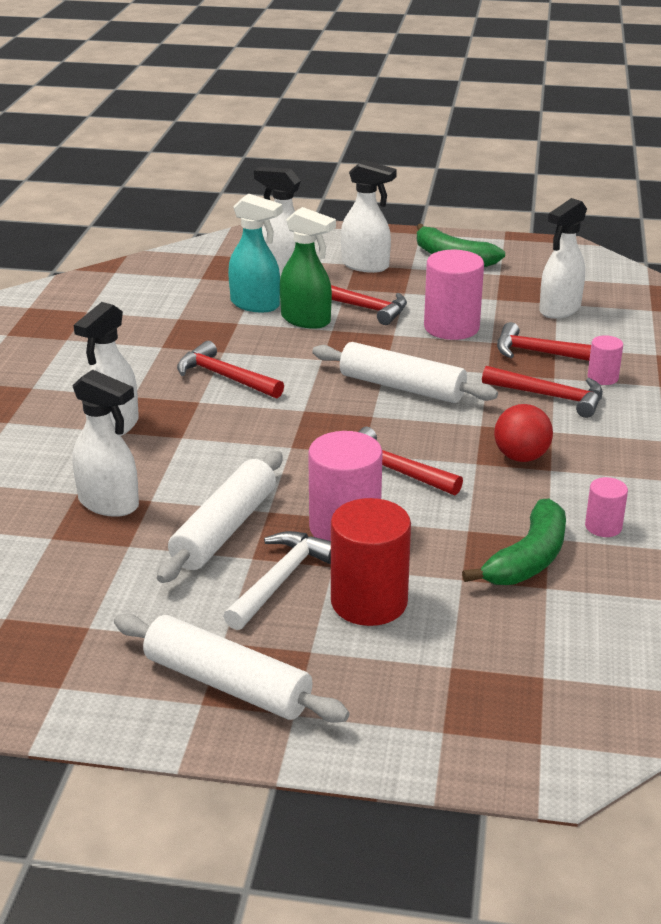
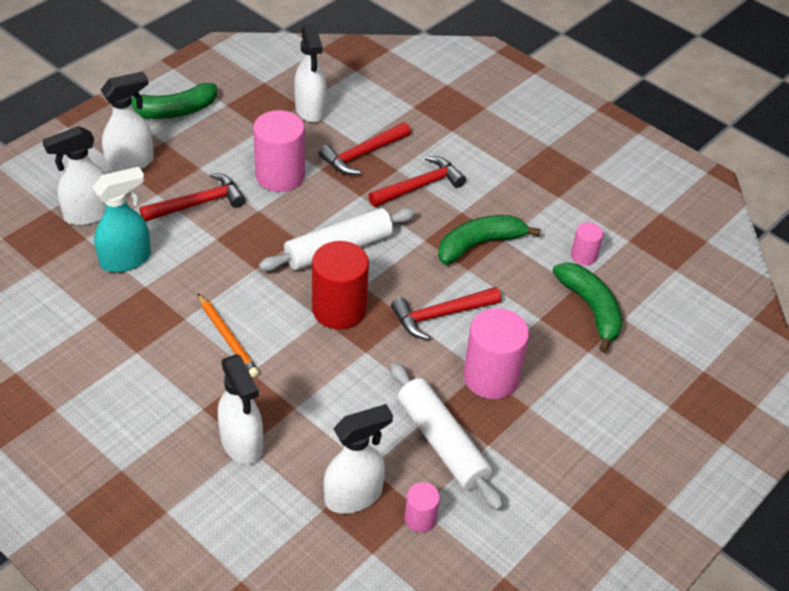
camera: 60 degrees left, 15 degrees up
(225, 377) = (228, 338): red hammer -> orange pencil
(227, 684) = (616, 526): white rolling pin -> none
(281, 580) = (525, 442): white hammer -> none
(306, 320) = (185, 244): green spray bottle -> none
(369, 602) = (581, 409): red cylinder -> red cylinder (339, 309)
(521, 457) = (479, 244): red ball -> green banana
(602, 378) = (419, 148): pink cylinder -> pink cylinder (420, 518)

